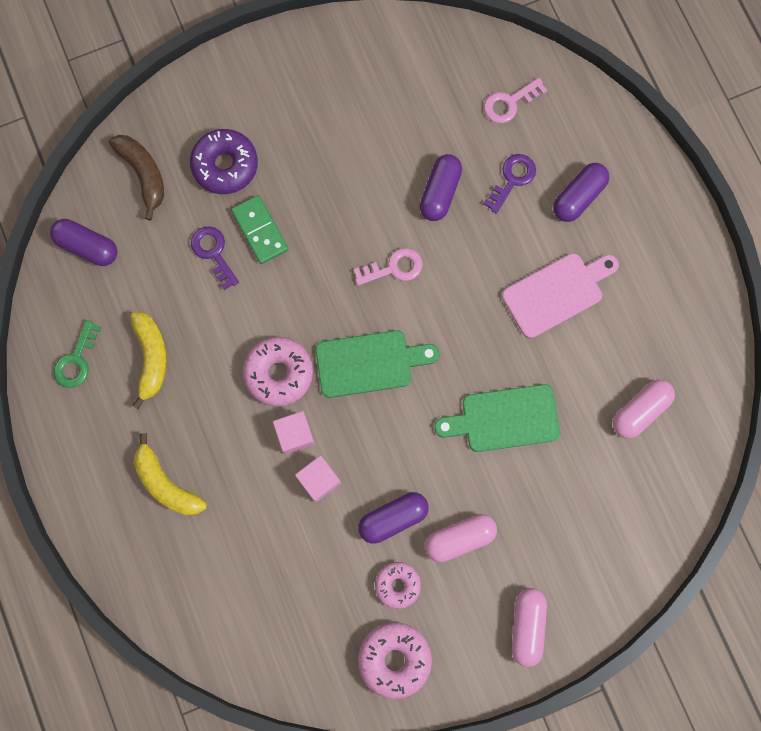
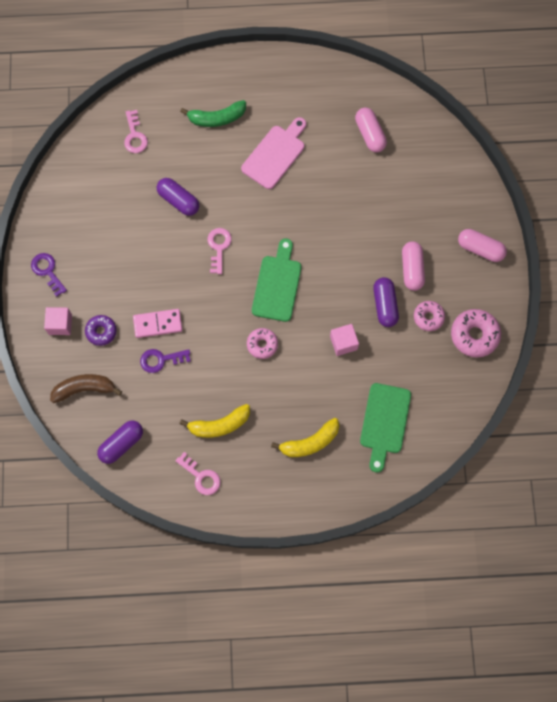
camera: 70 degrees left, 5 degrees down
(76, 360) = (201, 476): green key -> pink key
(151, 358) = (219, 425): yellow banana -> yellow banana turned 150 degrees clockwise
(225, 165) = (101, 331): purple donut -> purple donut, size x0.64
(260, 230) = (158, 324): green domino -> pink domino
(279, 373) = (262, 344): pink donut -> pink donut, size x0.64
(295, 434) = (307, 348): pink cube -> pink cube (60, 324)
(504, 419) = (345, 215): green cutting board -> green cutting board (385, 422)
(512, 179) = (188, 153): purple key -> purple key (47, 271)
(556, 293) = (275, 154): pink cutting board -> pink cutting board turned 45 degrees clockwise
(578, 197) = (217, 118): purple capsule -> green banana

